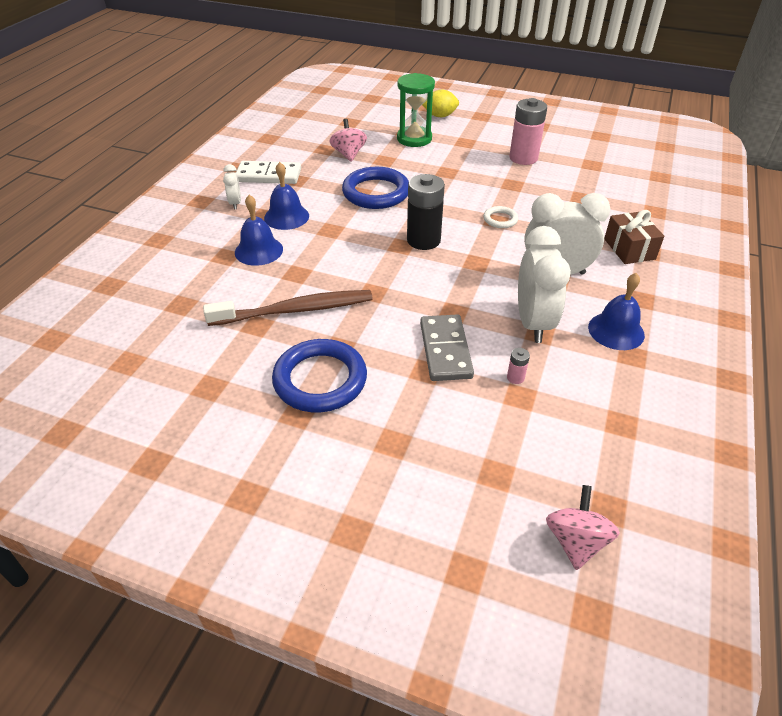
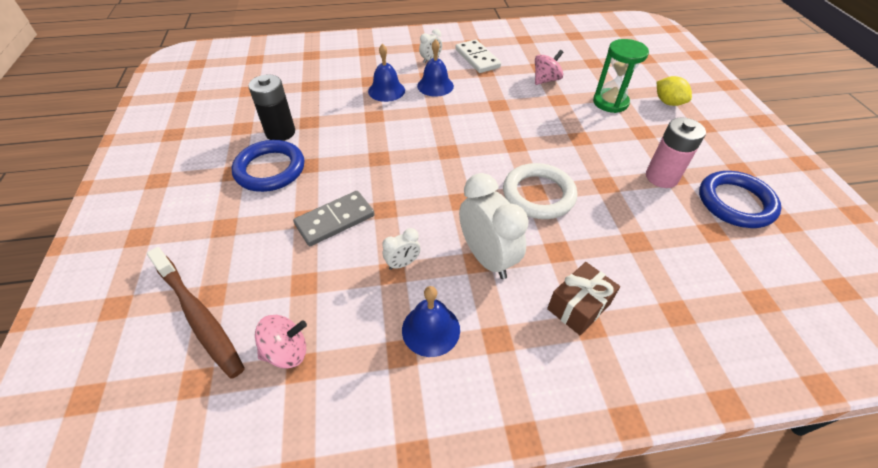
camera: 60 degrees right, 5 degrees up
(295, 310) = (334, 131): brown toothbrush -> brown toothbrush (199, 316)
(376, 192) = (507, 113): blue ring -> blue ring (735, 203)
(423, 240) = (465, 160): black battery -> black battery (280, 132)
(500, 219) = (538, 195): white ring -> white ring, size x2.06
(515, 377) = (324, 273): pink battery -> none
(533, 323) = (402, 263): white clock -> white clock, size x0.48
(576, 541) = (154, 368): pink spinning top -> pink spinning top (286, 351)

